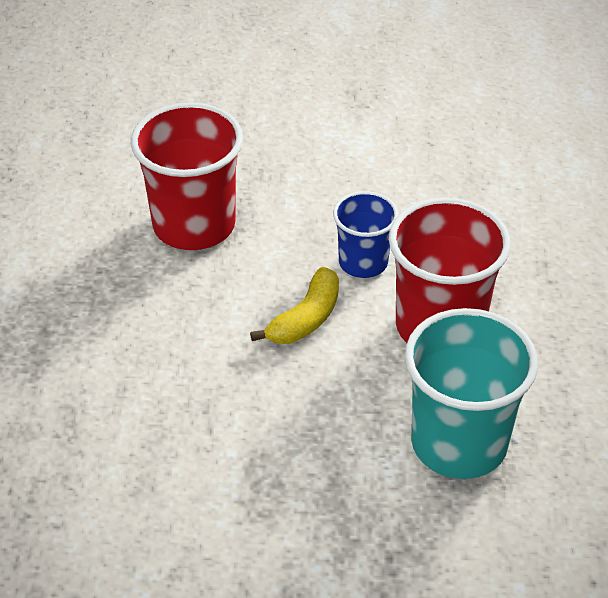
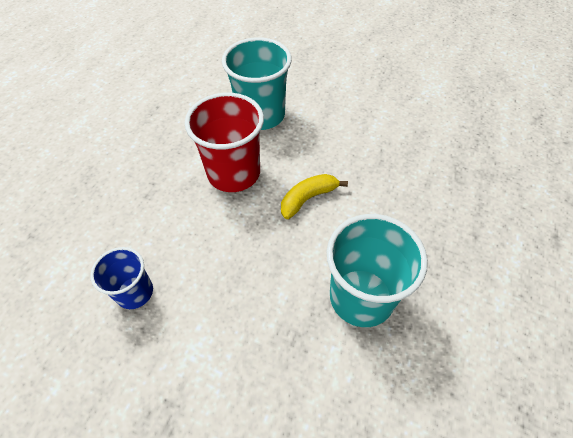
camera: 160 degrees left, 10 degrees up
(194, 225) = (361, 297): red cup -> turquoise cup
(363, 262) = (255, 228): blue cup -> blue cup (135, 292)

